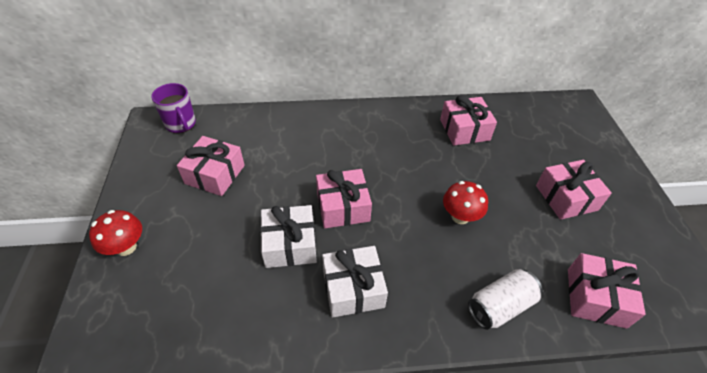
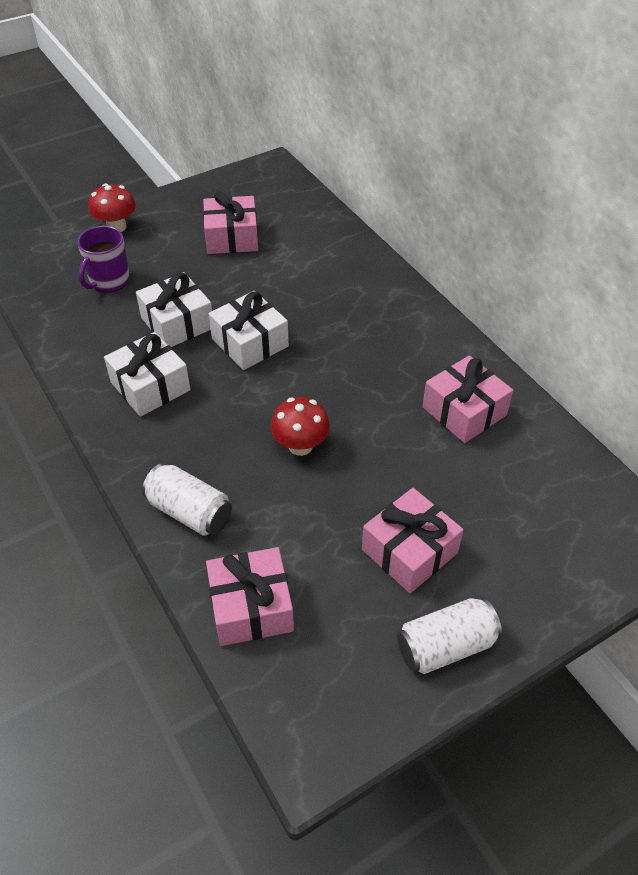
camera: 65 degrees right, 0 degrees up
(181, 124) = (282, 185): purple mug -> purple mug (109, 281)
(343, 207) = (250, 342): pink gift -> white gift
(638, 210) = (445, 646): none -> white can

